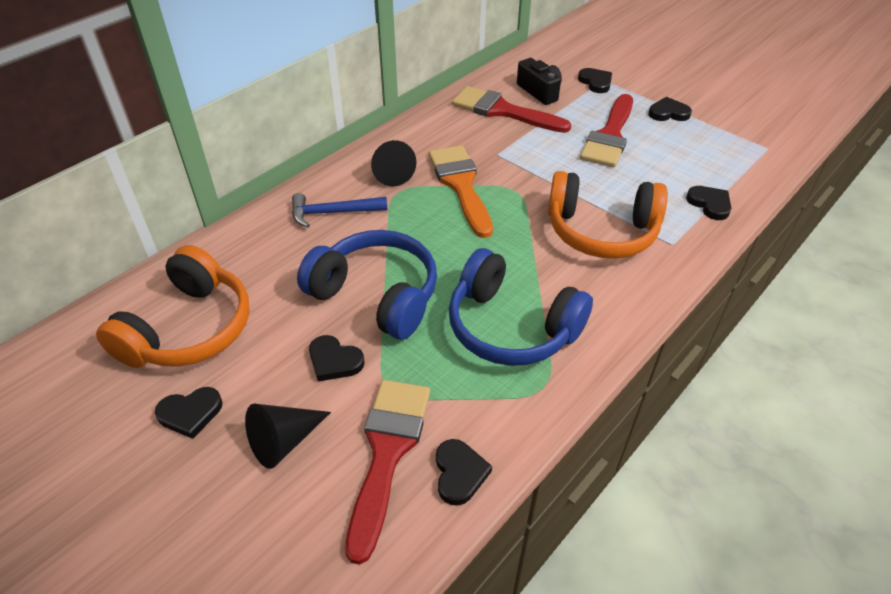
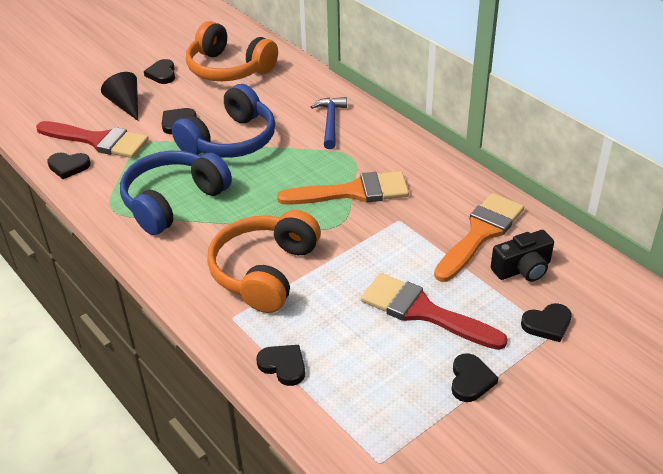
camera: 100 degrees right, 5 degrees down
(391, 173) = (379, 153): black cone -> none
(502, 111) = (480, 233): red brush -> orange brush
(709, 204) = (283, 366): black heart -> black heart turned 120 degrees counterclockwise

